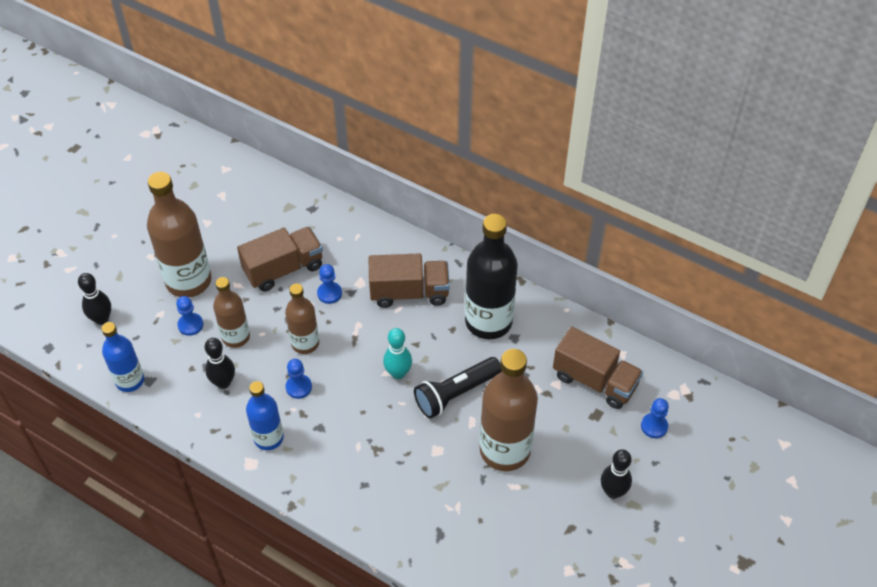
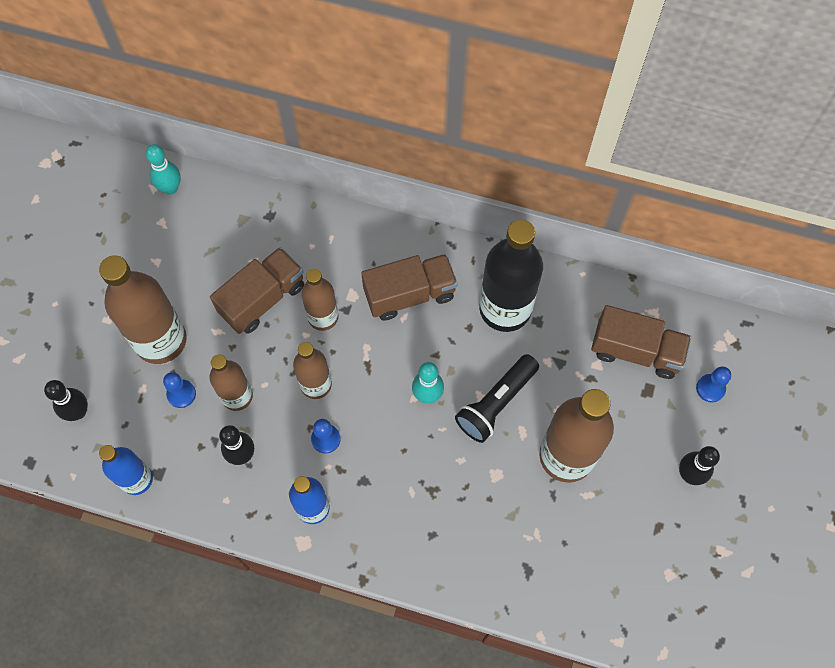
camera: 15 degrees left, 15 degrees up
(238, 172) = (170, 188): none -> turquoise bowling pin
(329, 293) = (323, 317): blue pawn -> brown bottle

